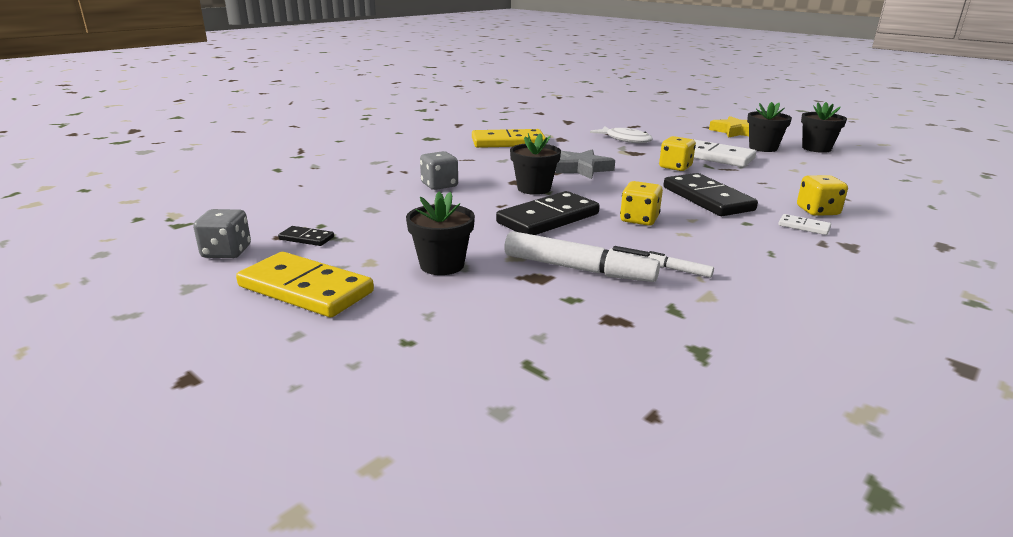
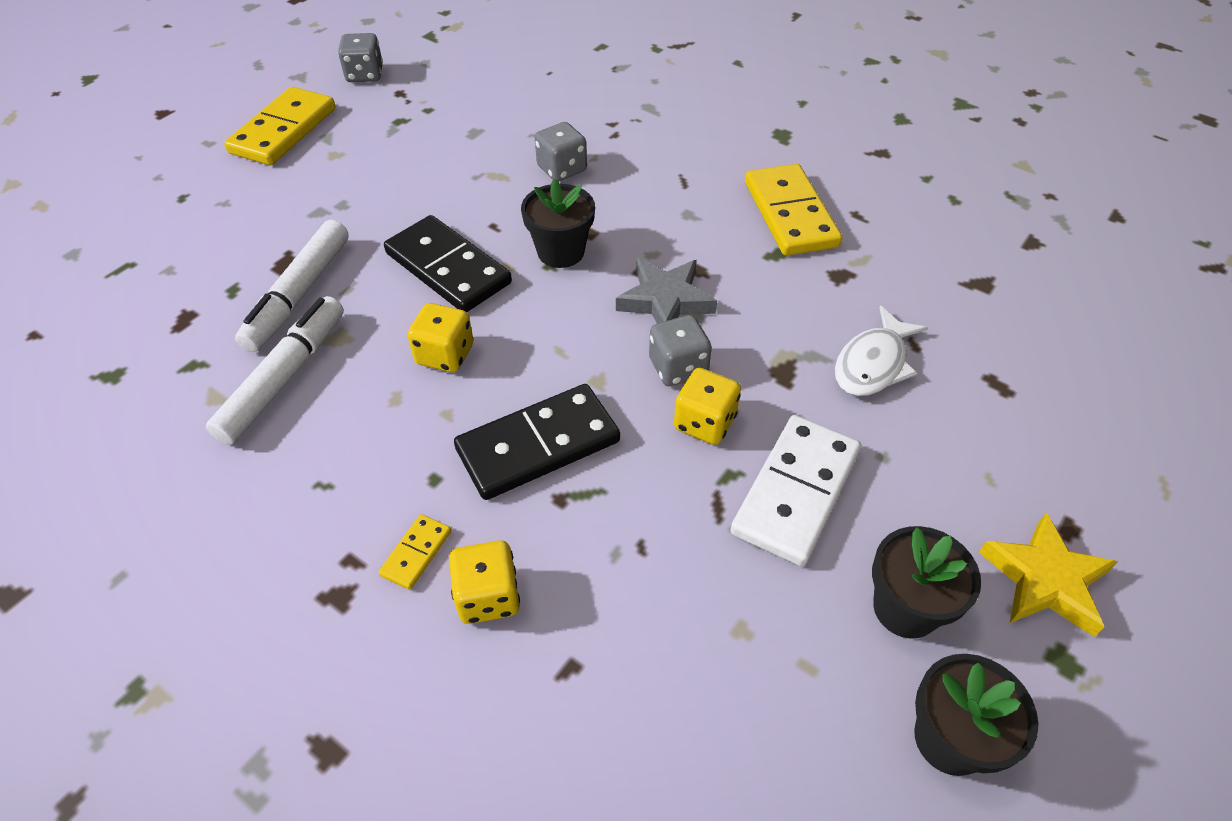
camera: 85 degrees right, 25 degrees up
(306, 238) = (393, 108): black domino -> none
(442, 265) = (322, 198): black flower pot -> none
(636, 169) = (678, 367): none -> grey dice
(677, 270) = (284, 378): white marker -> white marker, size x2.25
(804, 227) = (416, 553): white domino -> yellow domino

